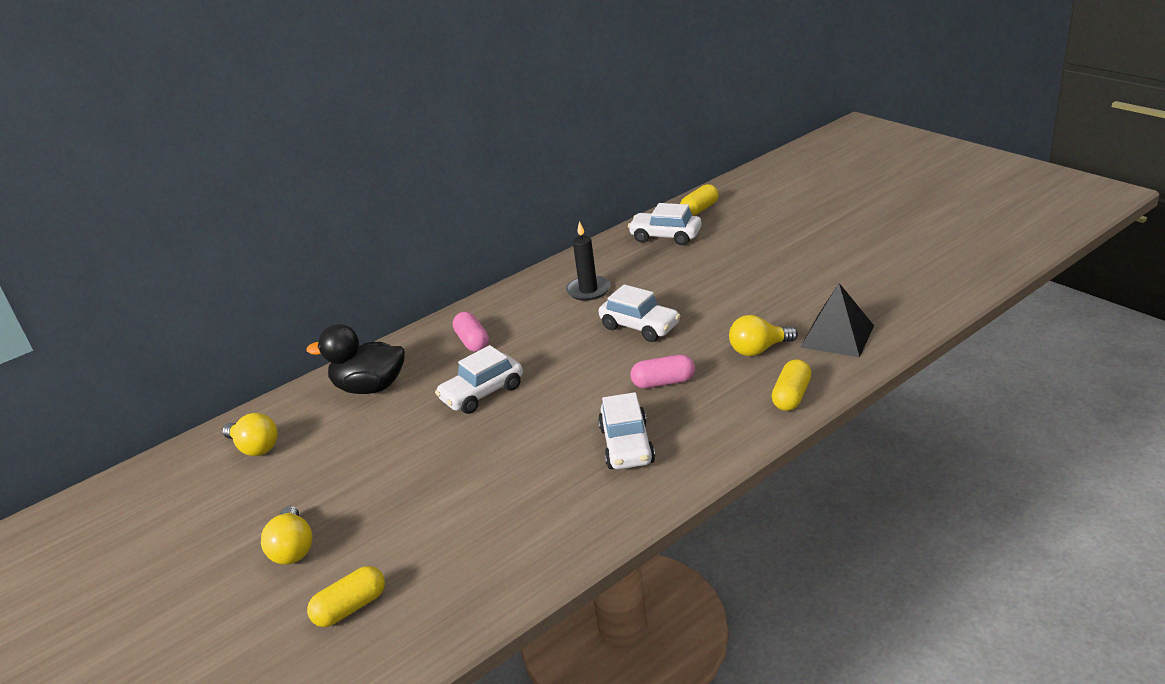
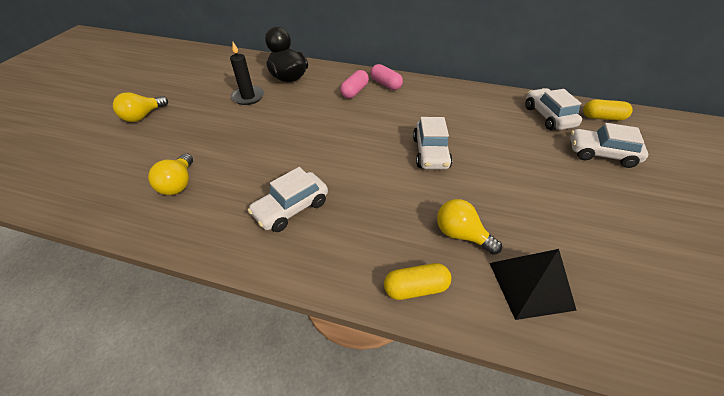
camera: 50 degrees right, 15 degrees up
(255, 447) = (219, 68): yellow light bulb -> yellow light bulb (178, 183)
(350, 608) = (97, 158): yellow capsule -> none
(482, 393) = (308, 118): white car -> white car (601, 154)
(588, 290) = (448, 111): black candle -> black candle (248, 97)
(663, 382) = (376, 195): pink capsule -> pink capsule (385, 84)

